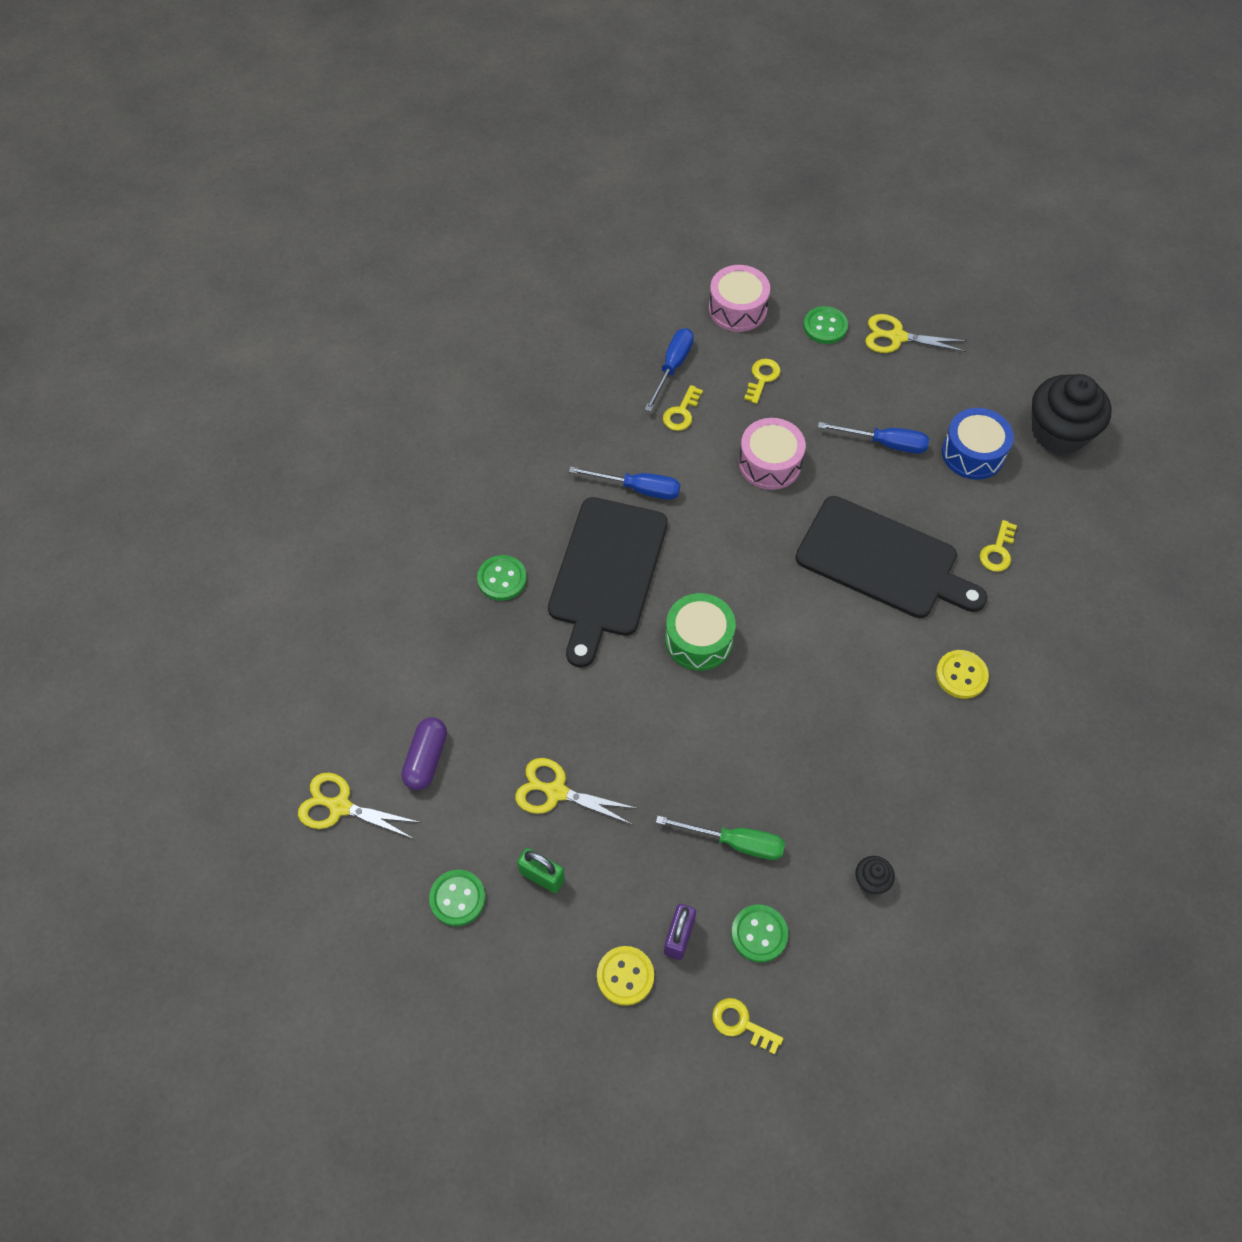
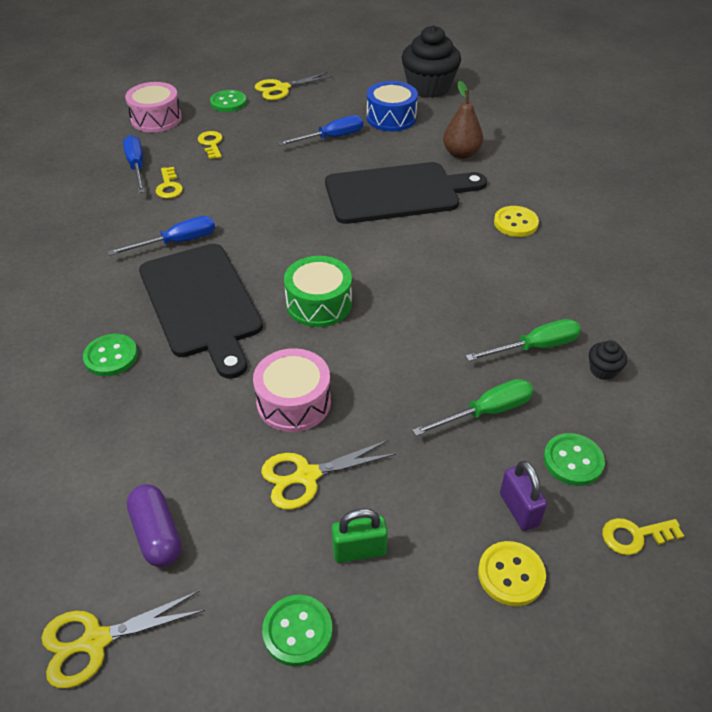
camera: 40 degrees left, 15 degrees down
(770, 463) = (264, 182): pink drum -> pink drum (293, 402)
(836, 816) = (535, 347): none -> green screwdriver
(998, 551) = (461, 153): yellow key -> brown pear

